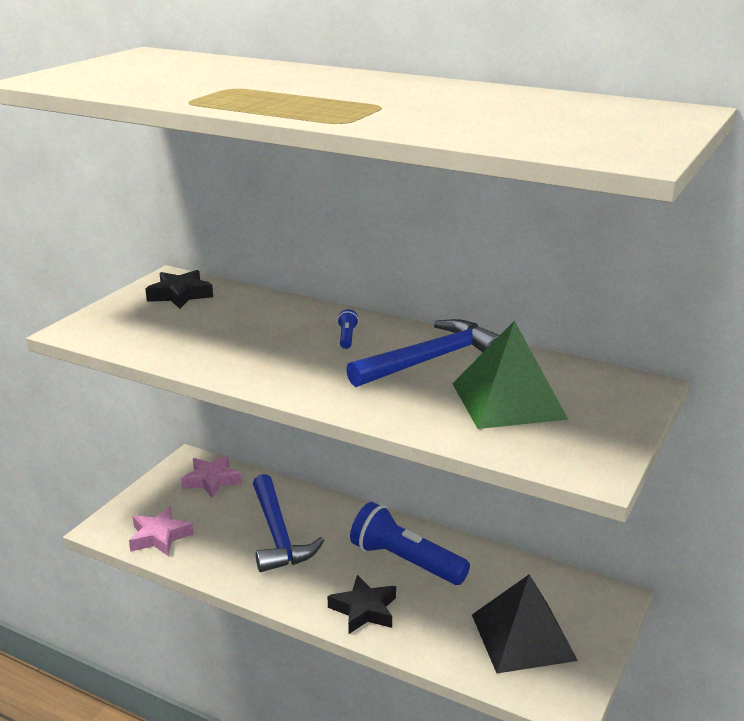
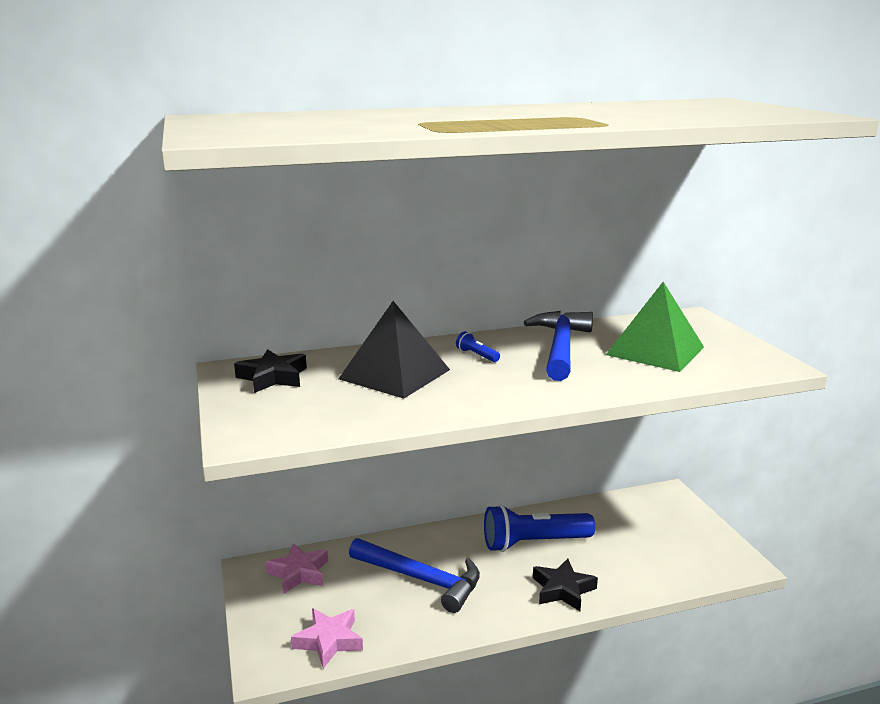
camera: 45 degrees left, 5 degrees down
(522, 637) = (667, 544): black pyramid -> black pyramid (394, 374)

